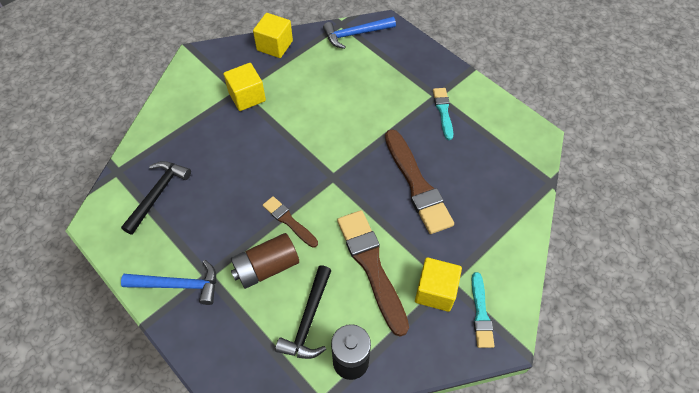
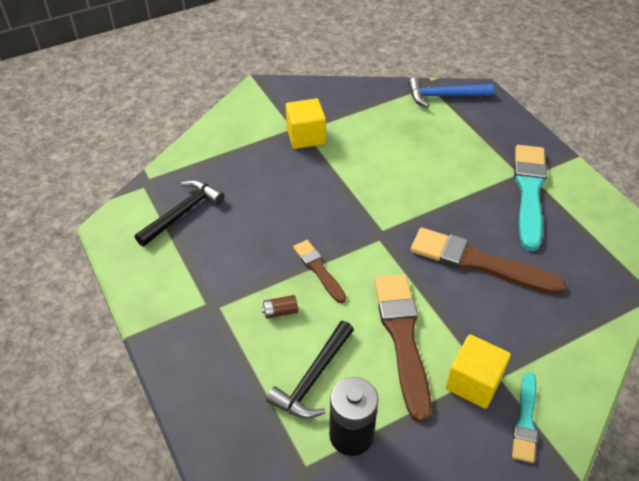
camera: 15 degrees right, 10 degrees down
(178, 285) = (178, 308): blue hammer -> none
(266, 267) = (280, 311): brown battery -> brown battery, size x0.47
(274, 45) = (350, 92): yellow cube -> none
(417, 184) = (479, 262): brown brush -> brown brush turned 120 degrees clockwise
(443, 111) = (529, 192): turquoise brush -> turquoise brush, size x1.82

